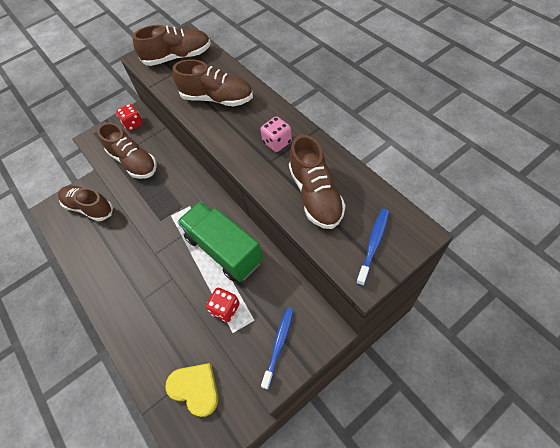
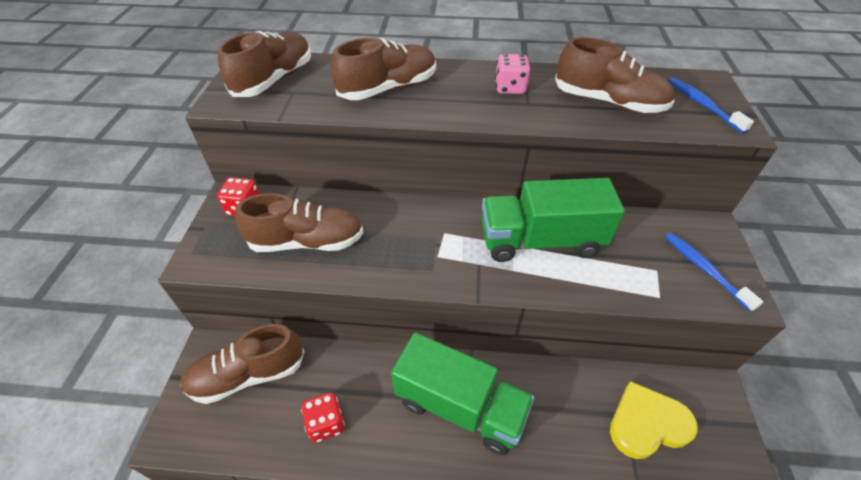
camera: 55 degrees left, 10 degrees down
(137, 297) = (460, 406): none -> green truck
(225, 309) = (622, 284): red dice -> red dice (326, 423)

